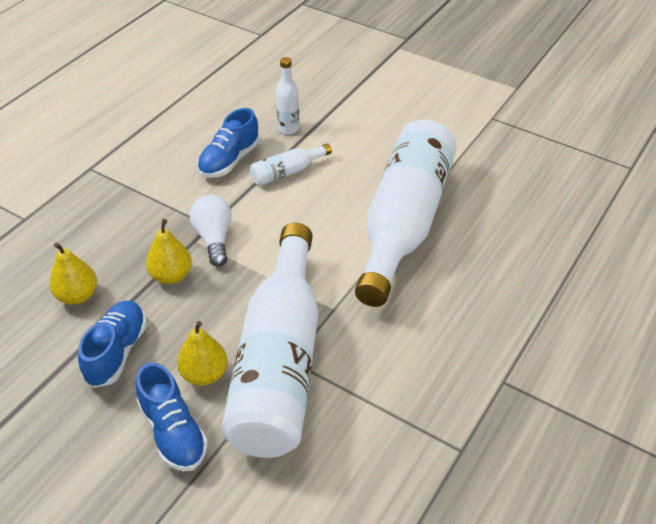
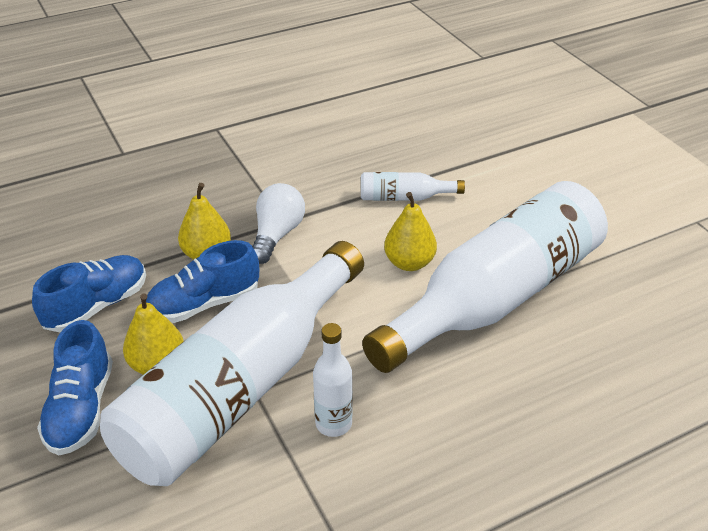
camera: 30 degrees right, 5 degrees down
(77, 295) = (108, 238): yellow pear -> yellow pear (409, 263)
(229, 160) = (353, 166): blue shoe -> blue shoe (204, 304)
(288, 129) = (440, 155): white bottle -> white bottle (333, 423)

